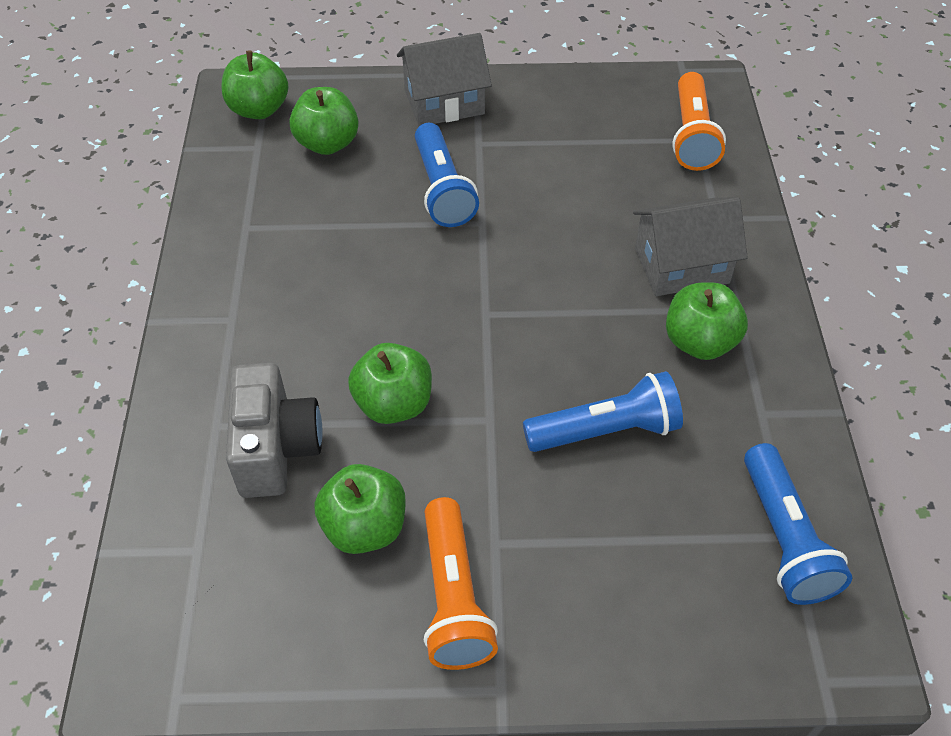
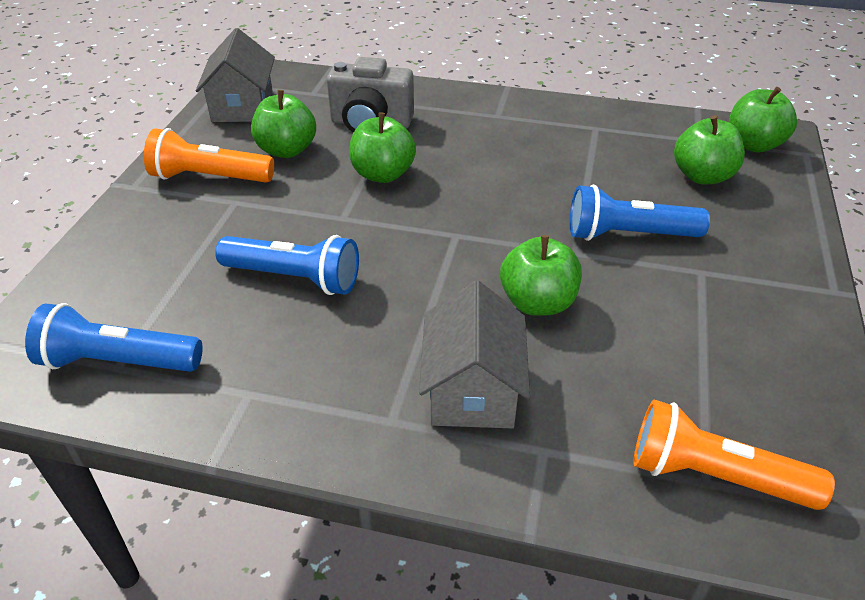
camera: 105 degrees right, 10 degrees down
(444, 102) = (773, 258): grey house -> grey house (242, 106)
(606, 431) = (294, 278): blue flashlight -> blue flashlight turned 75 degrees counterclockwise
(699, 342) = (360, 371): green apple -> green apple (537, 302)

